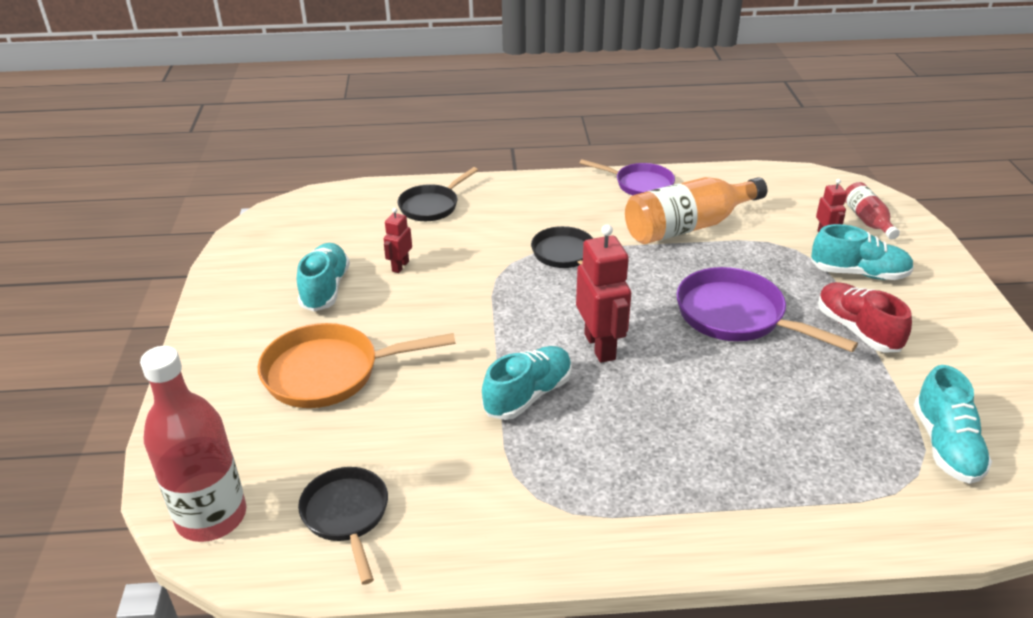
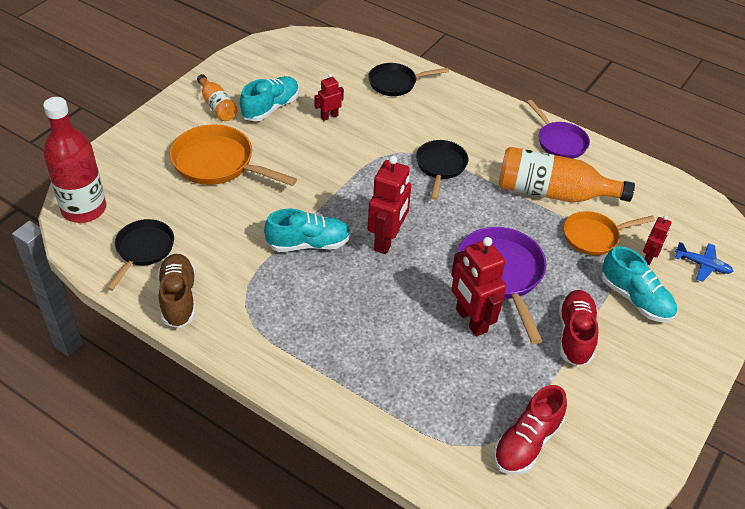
camera: 35 degrees right, 10 degrees up
(258, 317) = (217, 106): none -> orange bottle
(454, 540) = (178, 298): none -> brown shoe
(764, 371) = (471, 320): none -> red robot
(765, 243) = (594, 236): none -> orange pan
(867, 220) = (702, 265): red bottle -> blue plane
(946, 445) = (526, 443): turquoise shoe -> red shoe

